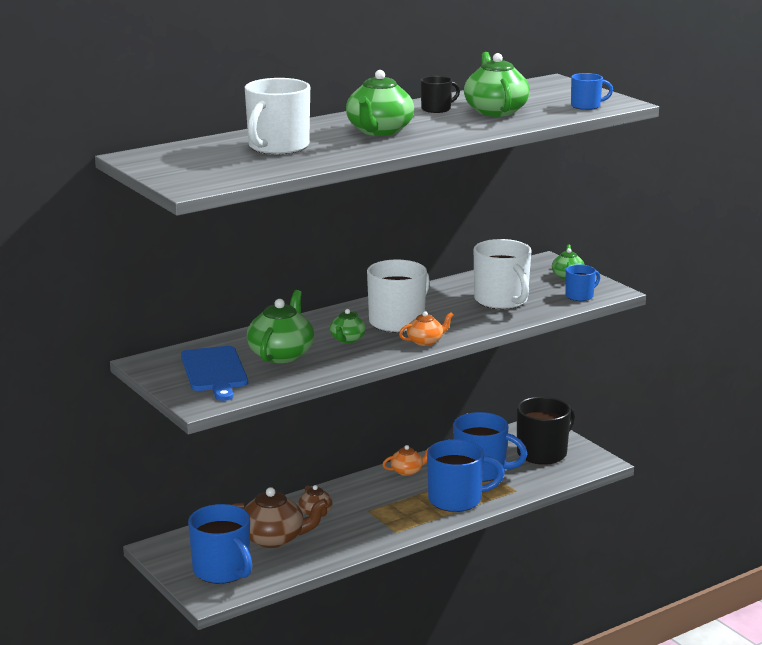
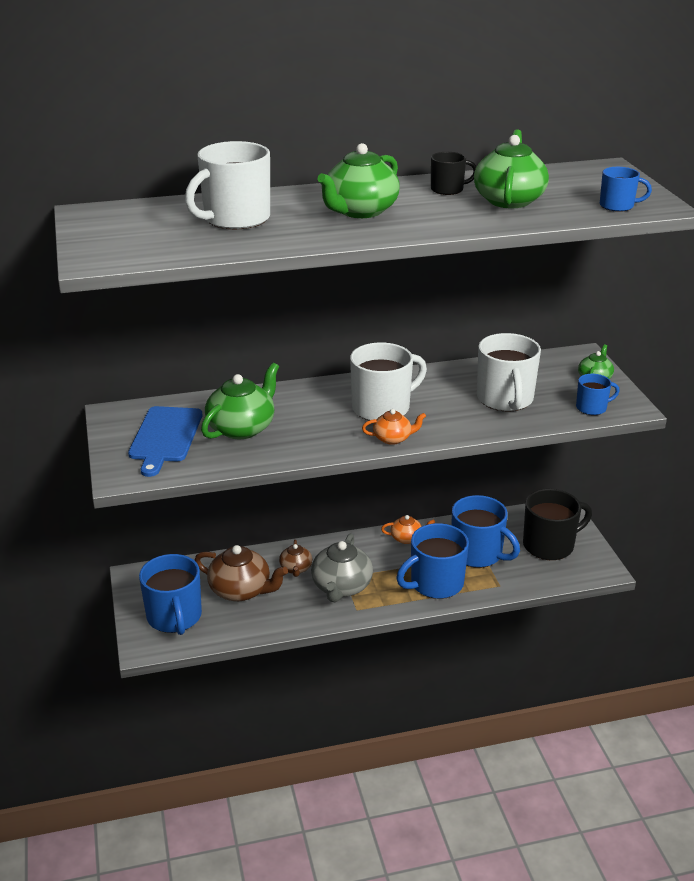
camera: 20 degrees right, 10 degrees up
(347, 339) = (317, 421): green teapot -> none
(370, 518) = (341, 587): none -> grey teapot
(456, 500) = (435, 583): blue mug -> blue mug turned 135 degrees clockwise

